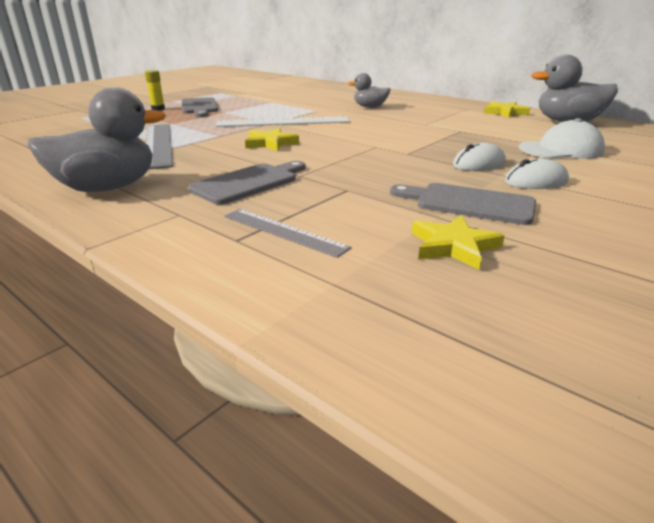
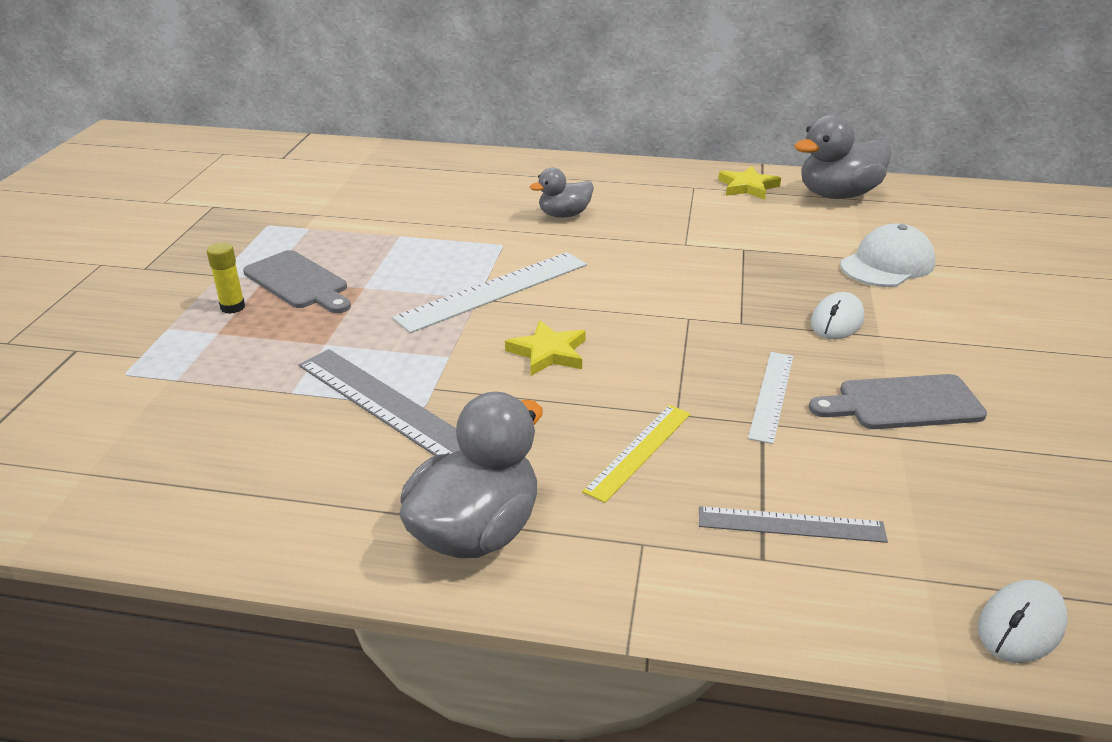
camera: 30 degrees left, 5 degrees up
(249, 183) = (639, 451): grey cutting board -> yellow ruler
(374, 181) = (771, 395): none -> white ruler
(453, 246) = (960, 480): yellow star -> none
(536, 181) = (922, 338): white mouse -> white mouse (1021, 625)

